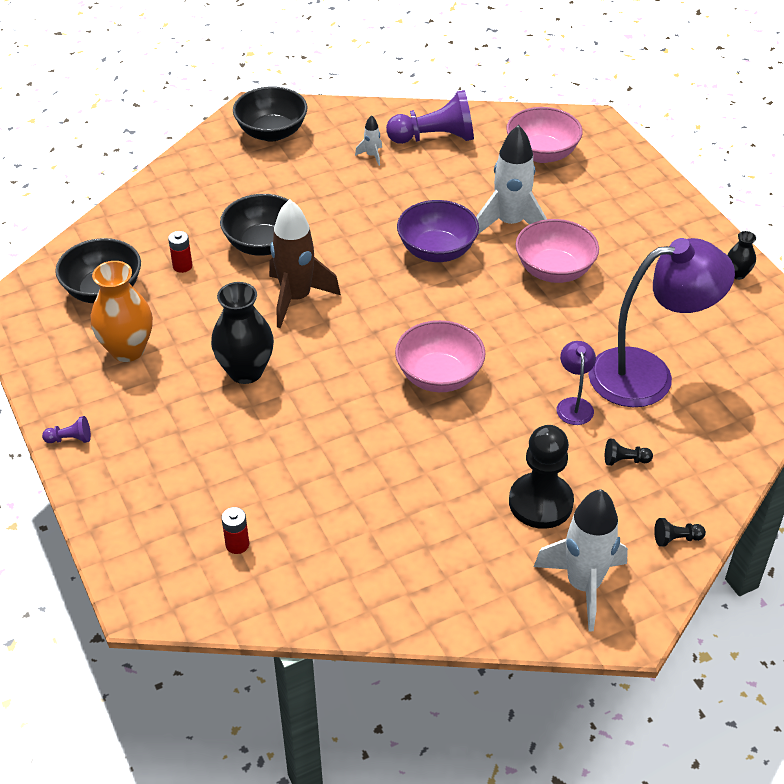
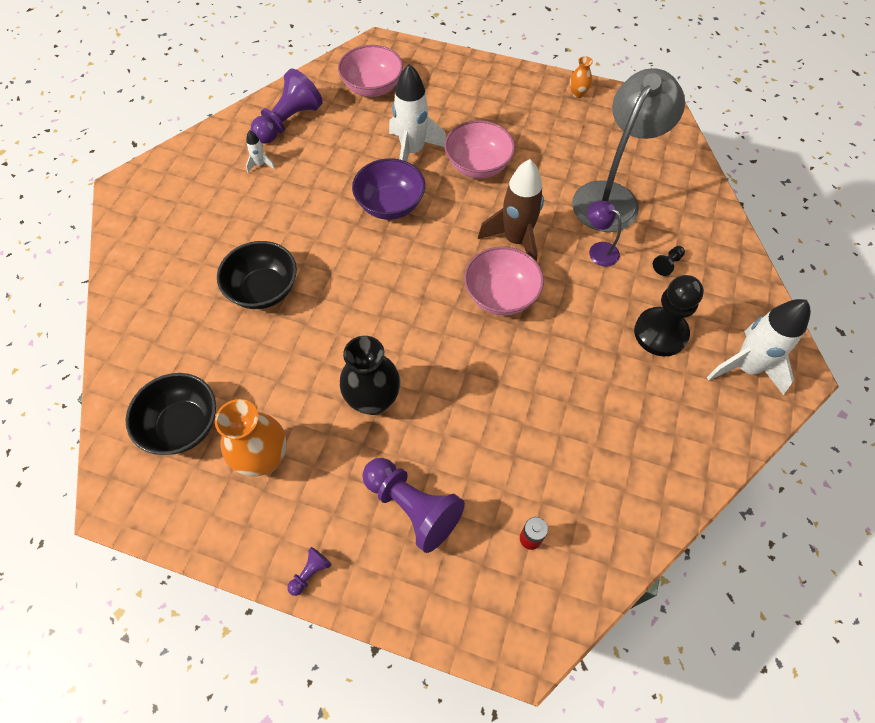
camera: 45 degrees left, 15 degrees up
(182, 266) = (223, 355): red battery -> none
(183, 457) = (412, 507): none -> purple pawn
(272, 132) = (162, 196): black bowl -> none
(296, 298) = (340, 314): brown rocket -> brown rocket (516, 240)
(648, 375) = (611, 197): purple lamp -> grey lamp
(676, 539) = (750, 292): black pawn -> none
(737, 274) = (578, 93): black vase -> orange vase

